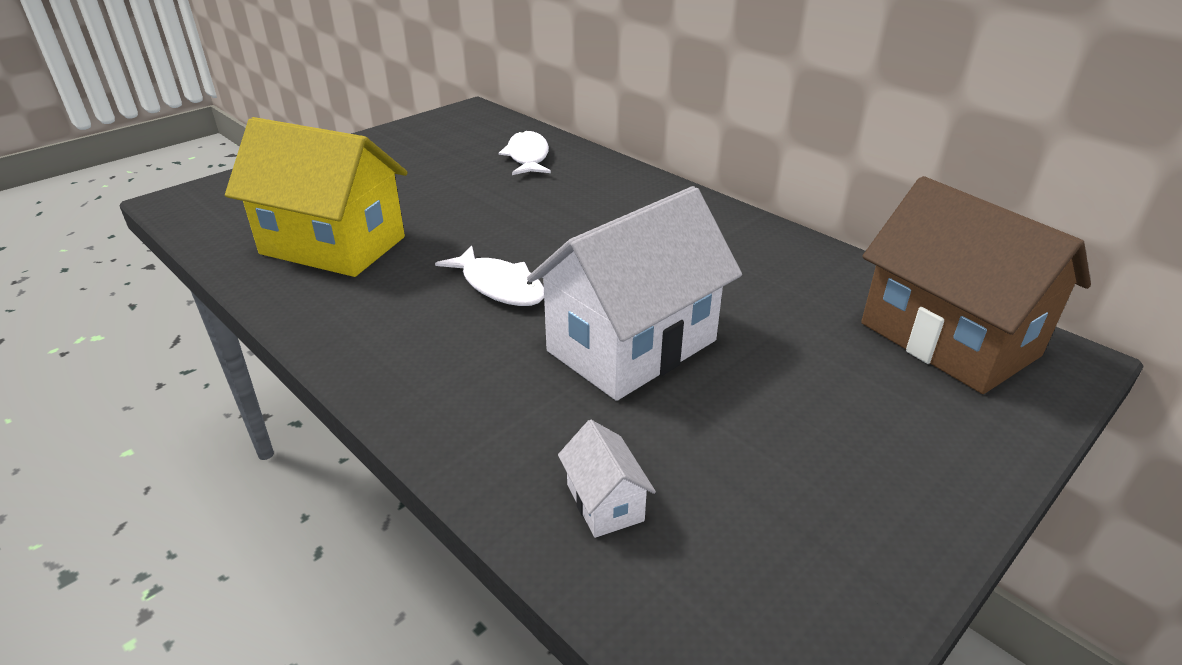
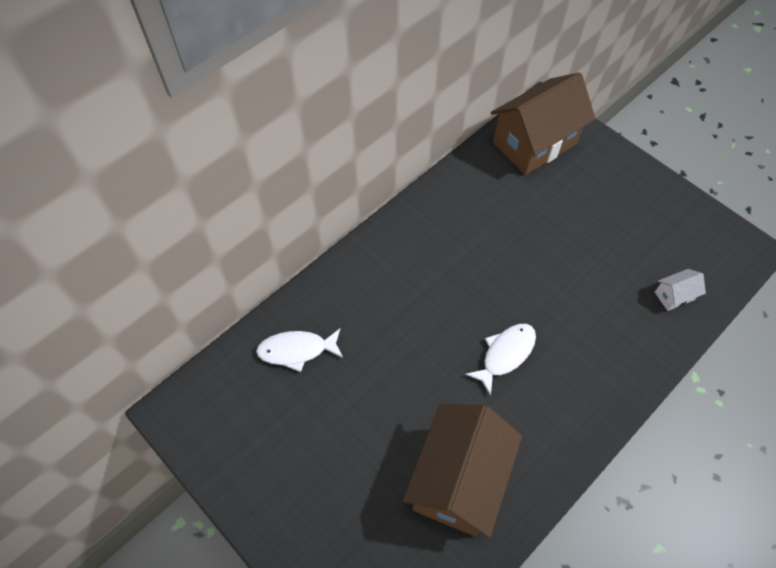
camera: 90 degrees left, 25 degrees up
(333, 245) = (458, 480): yellow house -> brown house
(632, 346) = (559, 281): white house -> none

